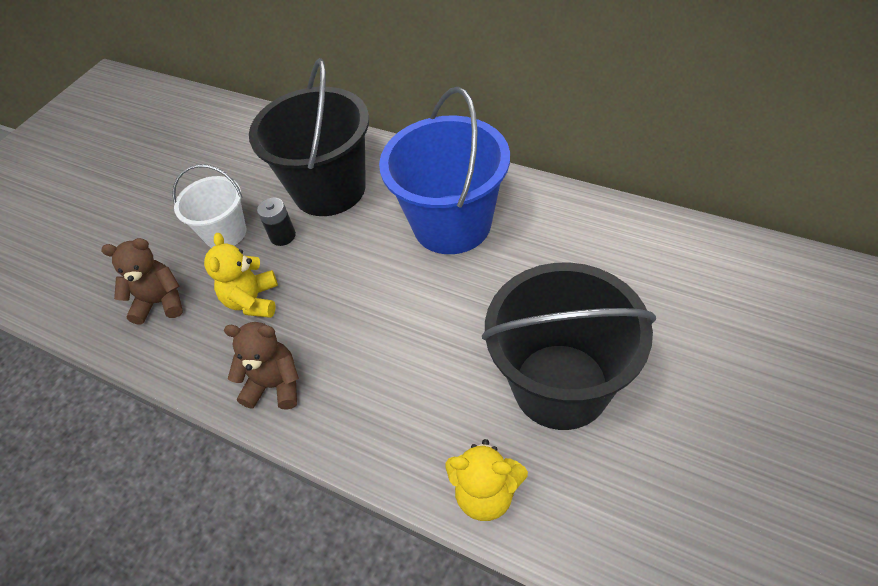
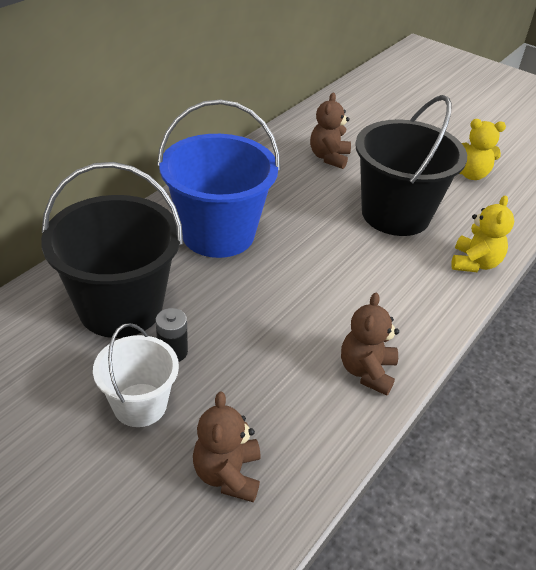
camera: 90 degrees left, 10 degrees down
(253, 301) = (257, 383): yellow teddy bear -> yellow teddy bear (470, 174)
(660, 292) = (329, 157): none -> brown teddy bear

